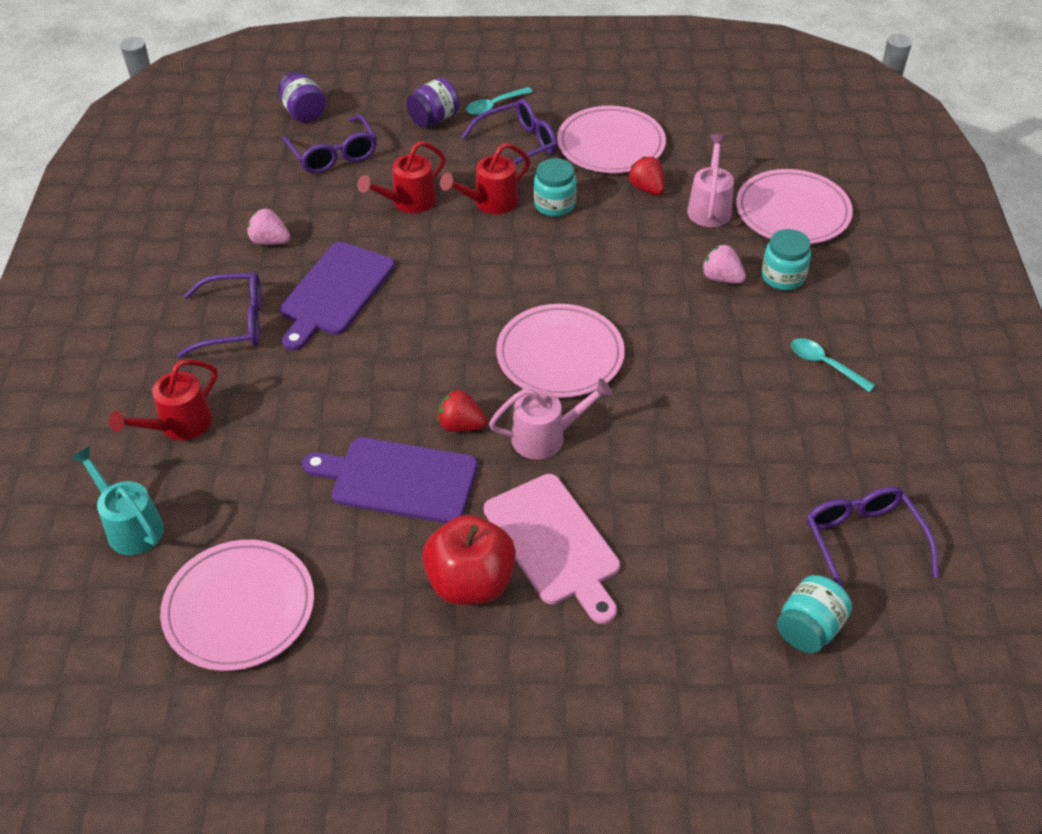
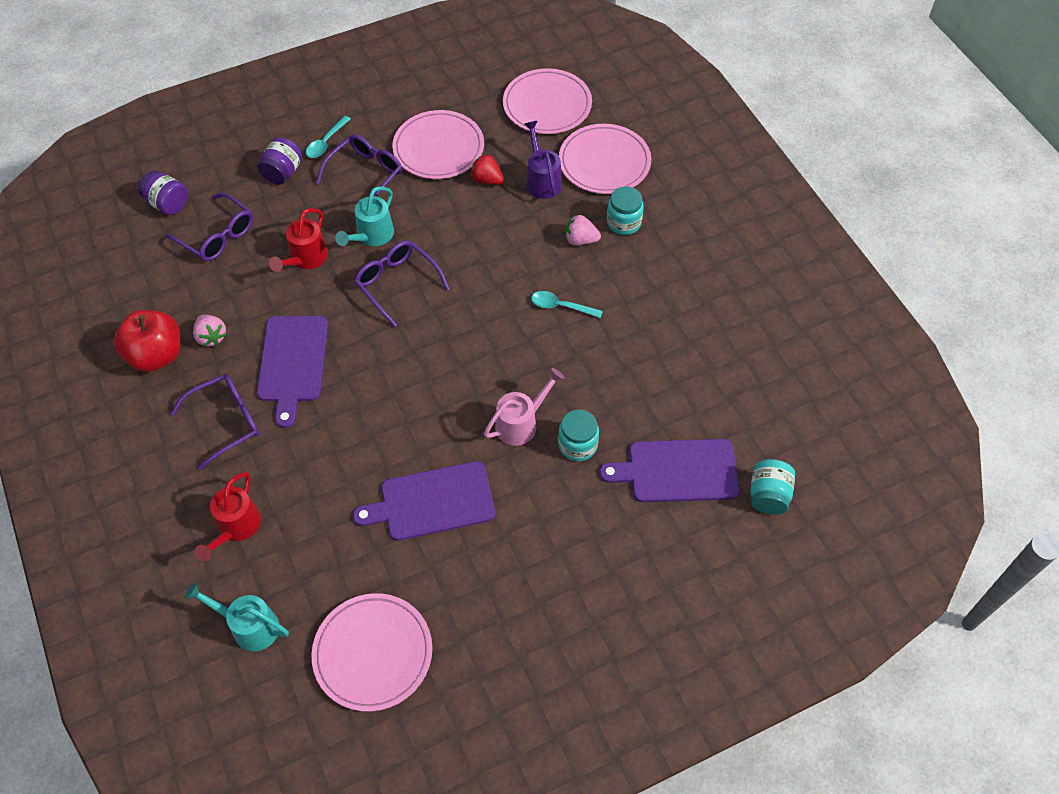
camera: 25 degrees left, 10 degrees up
(270, 241) = (211, 337): pink strawberry -> pink strawberry turned 120 degrees counterclockwise
(461, 425) = (454, 439): red strawberry -> none
(470, 583) = (528, 560): red apple -> red apple (156, 355)
(490, 203) = (372, 236): red watering can -> turquoise watering can
(554, 204) = (423, 220): turquoise jar -> turquoise jar (578, 445)
(554, 543) = (570, 505): pink cutting board -> none
(560, 355) = (496, 351): pink plate -> pink plate (547, 105)
(705, 557) = (677, 471): none -> purple cutting board
(709, 207) = (542, 180): pink watering can -> purple watering can
(825, 364) = (686, 286): turquoise spoon -> turquoise spoon (561, 306)
(862, 541) = (773, 416): purple glasses -> purple glasses (397, 283)

